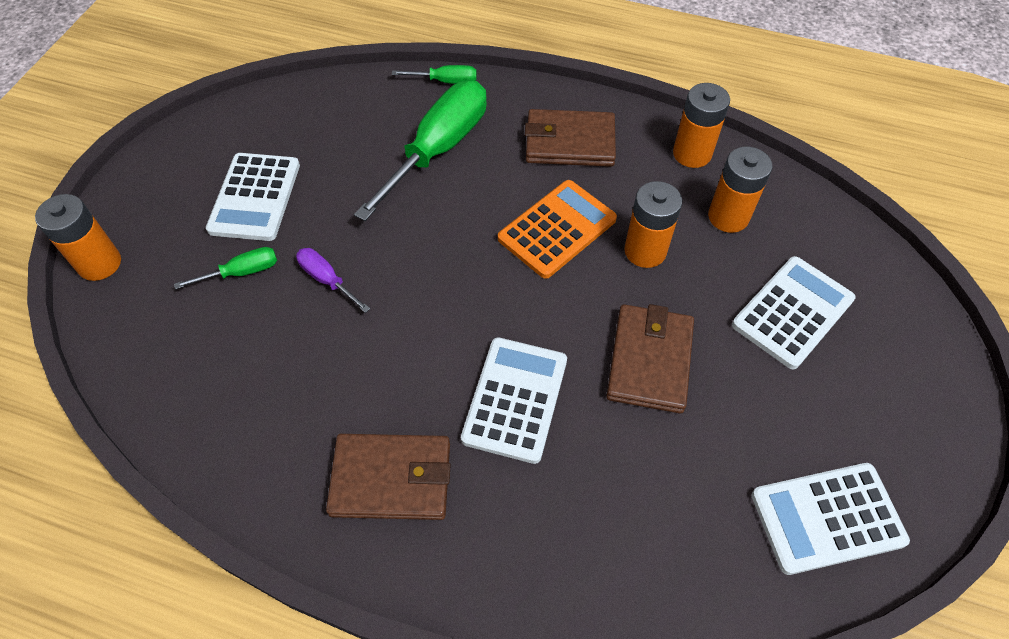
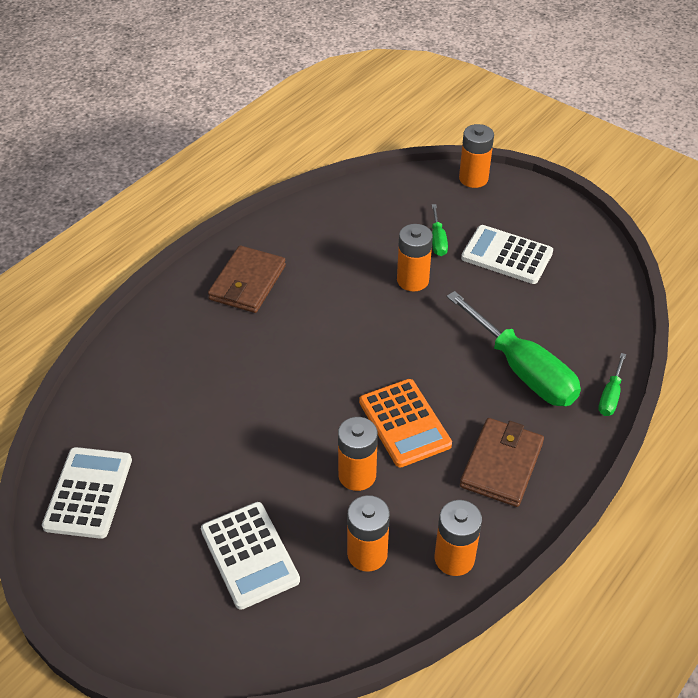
camera: 110 degrees right, 10 degrees down
(327, 280) = (412, 280): purple screwdriver -> orange battery
(515, 399) = (268, 354): white calculator -> none
(649, 360) = (257, 439): brown wallet -> none

